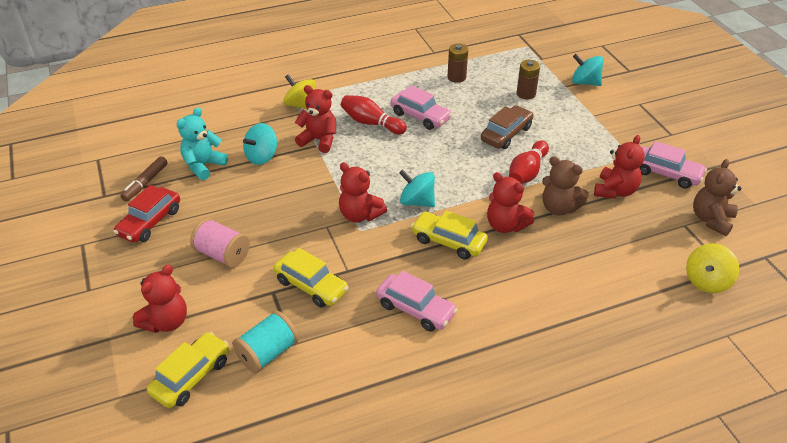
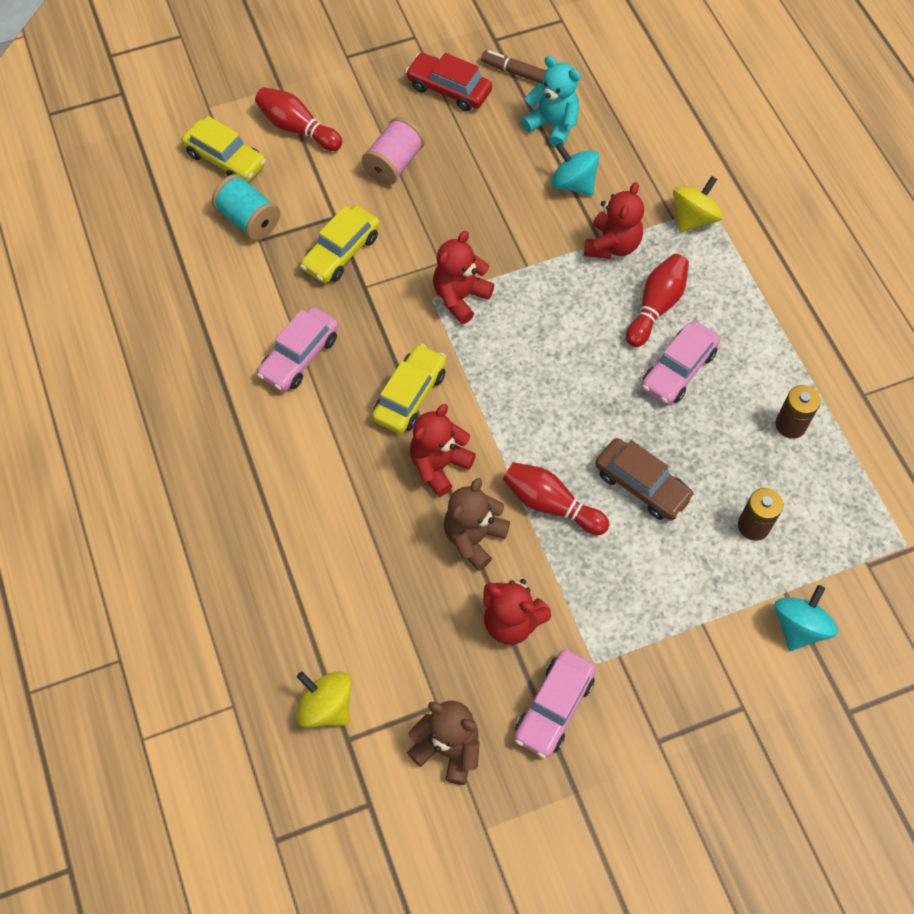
camera: 90 degrees right, 20 degrees up
(166, 322) = (297, 128): red teddy bear -> red bowling pin
(417, 201) = (486, 361): turquoise spinning top -> none

